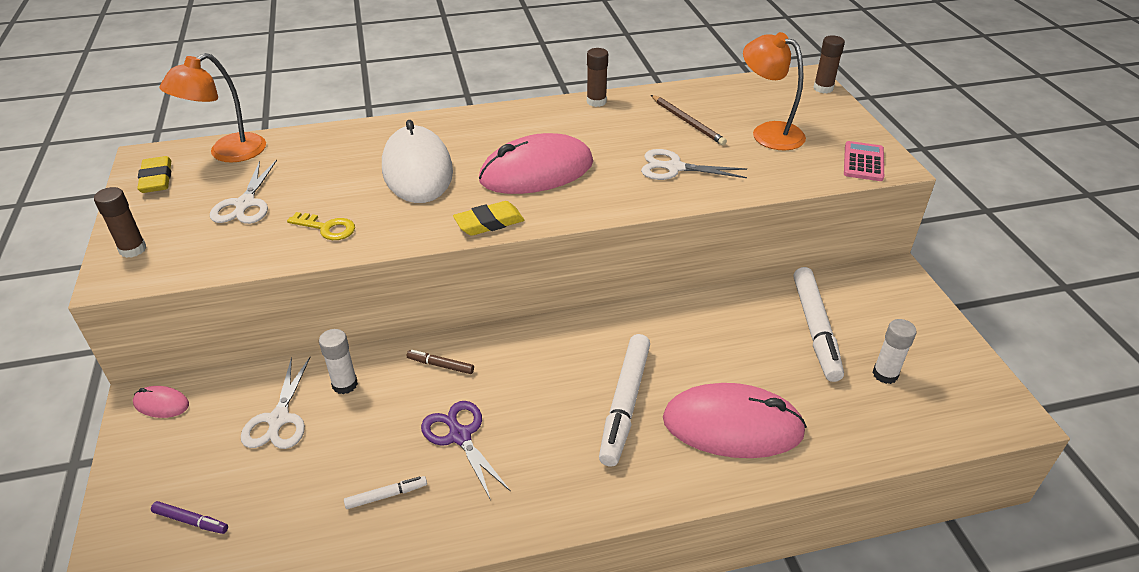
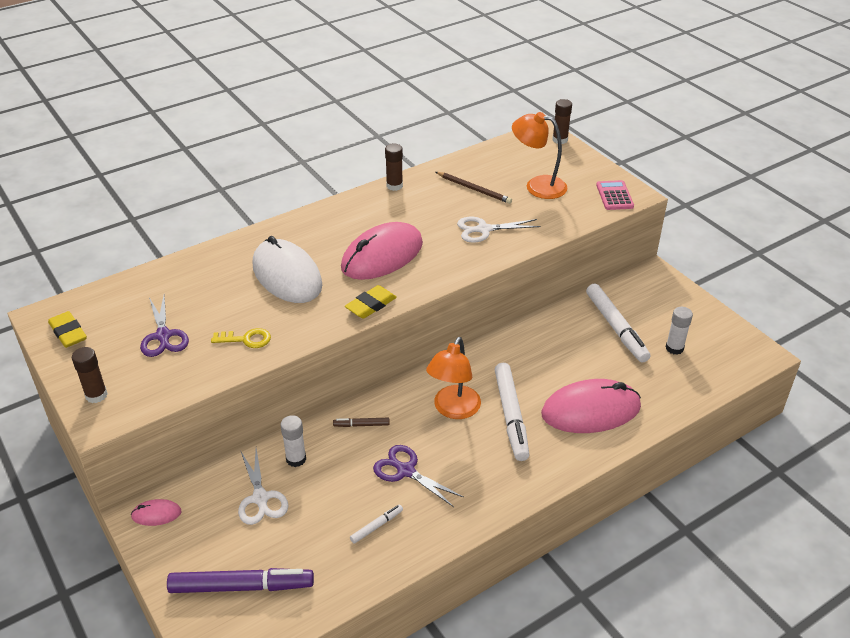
camera: 20 degrees left, 0 degrees up
(191, 521) = (241, 587): purple marker -> purple marker, size x2.18
(228, 153) = (114, 296): orange lamp -> orange lamp (453, 410)
(245, 204) = (163, 336): white scissors -> purple scissors

